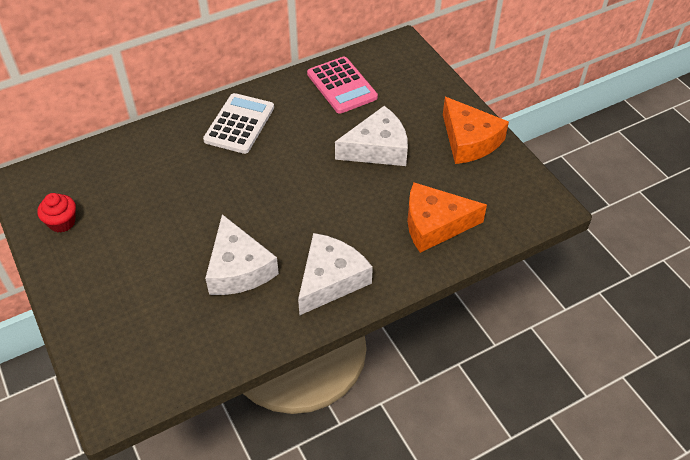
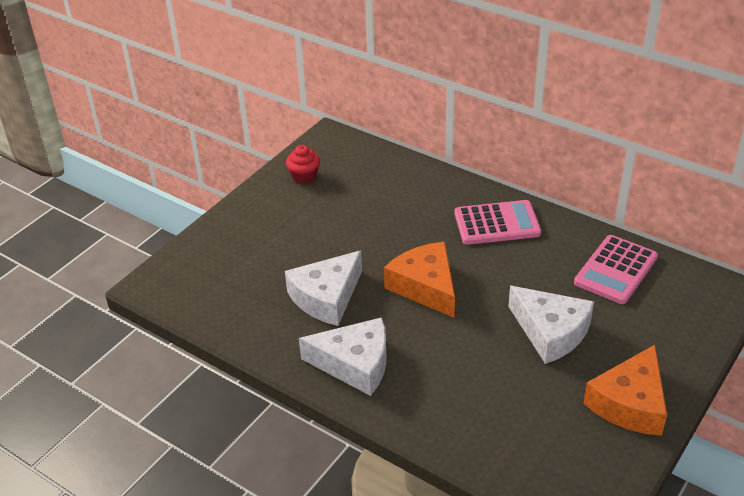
camera: 65 degrees right, 10 degrees down
(239, 124) = (497, 223): white calculator -> pink calculator
(435, 224) = (482, 417): orange cheese -> orange cheese (425, 287)

